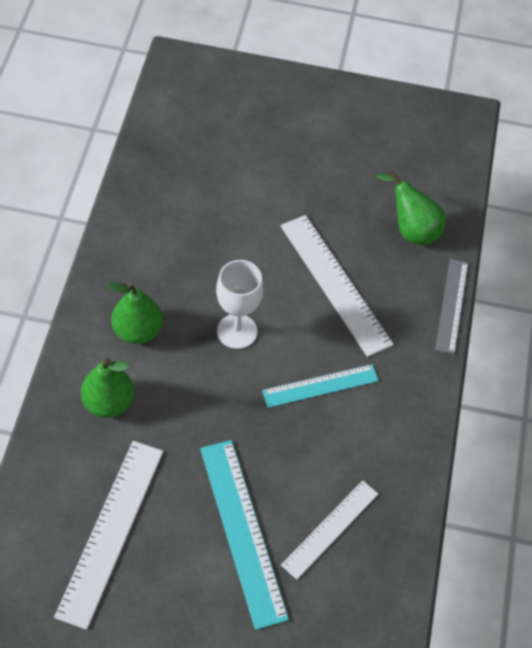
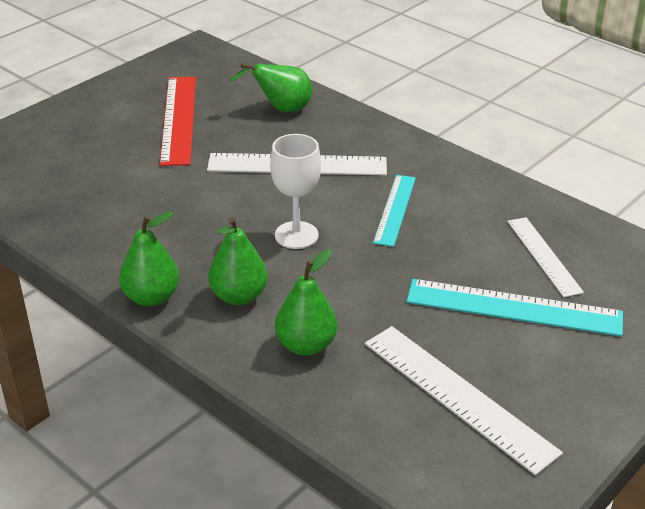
camera: 55 degrees left, 20 degrees down
(103, 277) = (151, 297): none -> green pear
(340, 166) = (179, 119): none -> red ruler
(451, 305) = (373, 118): grey ruler -> none

